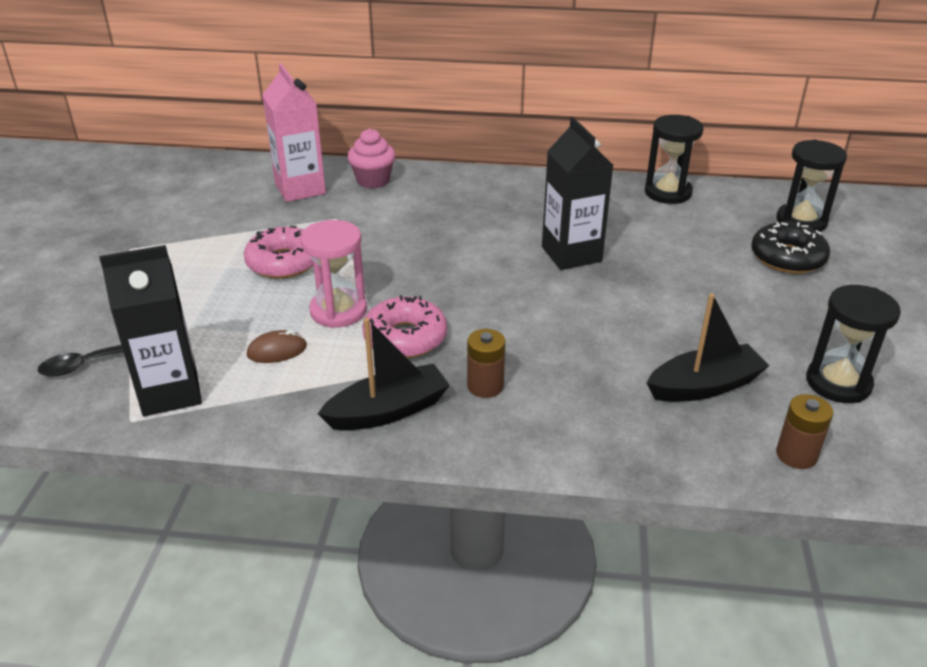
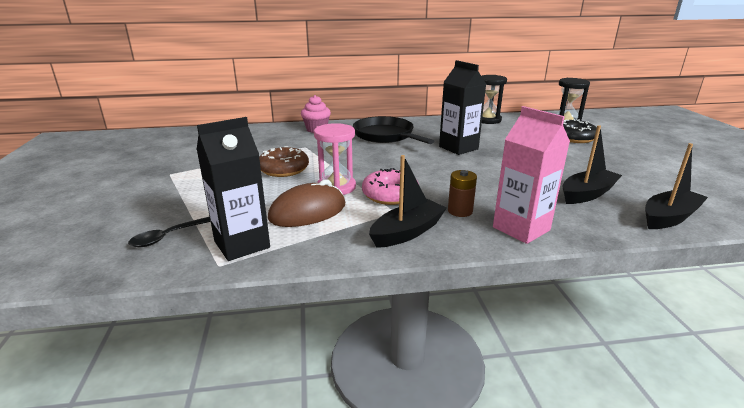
camera: 15 degrees left, 10 degrees down
(277, 350) = (308, 211): brown mouse -> brown mouse, size x1.92
(283, 262) = (284, 169): pink donut -> brown donut
(300, 189) = (273, 137): pink carton -> pink carton (521, 229)
(472, 210) = (386, 136): none -> black pan
(796, 455) = (669, 217): brown battery -> black boat
(838, 383) = (654, 183): black hourglass -> none

